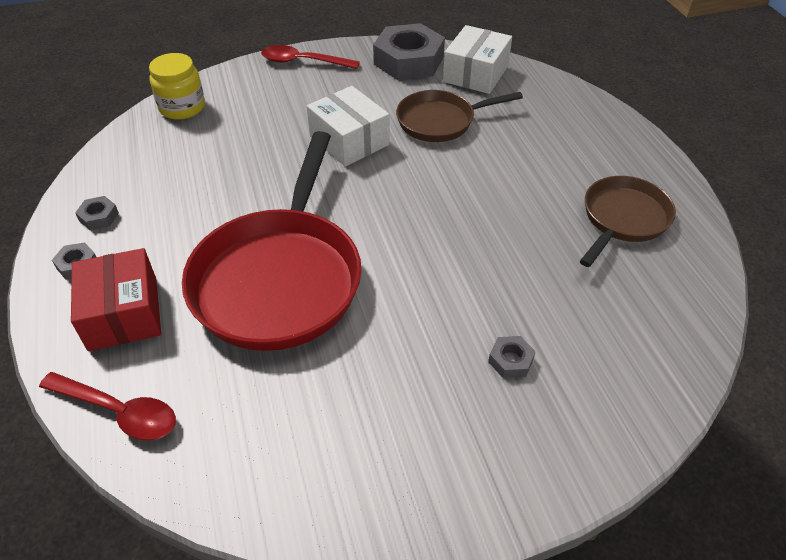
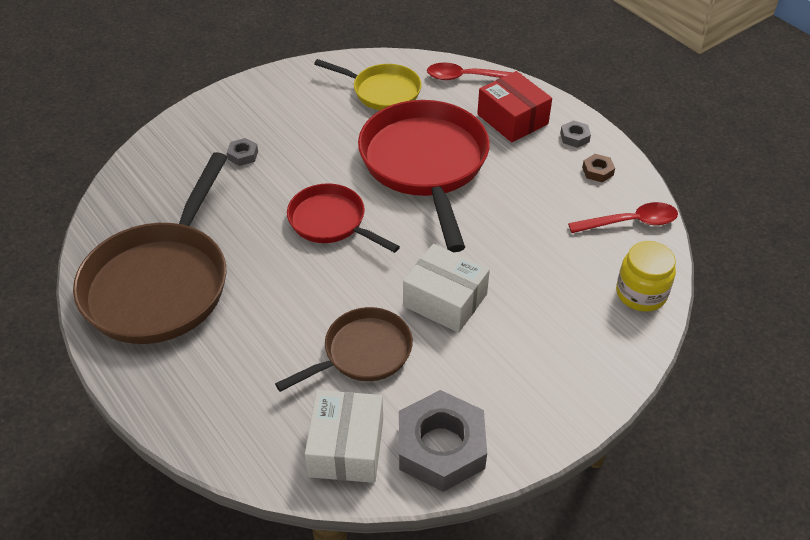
camera: 160 degrees right, 0 degrees up
(99, 217) = (597, 171): grey nut -> brown nut
(262, 423) = (382, 91): none -> yellow pan
(303, 62) = (569, 403): red spoon -> red spoon (630, 222)
(424, 237) = (331, 222): none -> red pan
(623, 219) = (160, 283): brown pan -> brown pan, size x1.79

